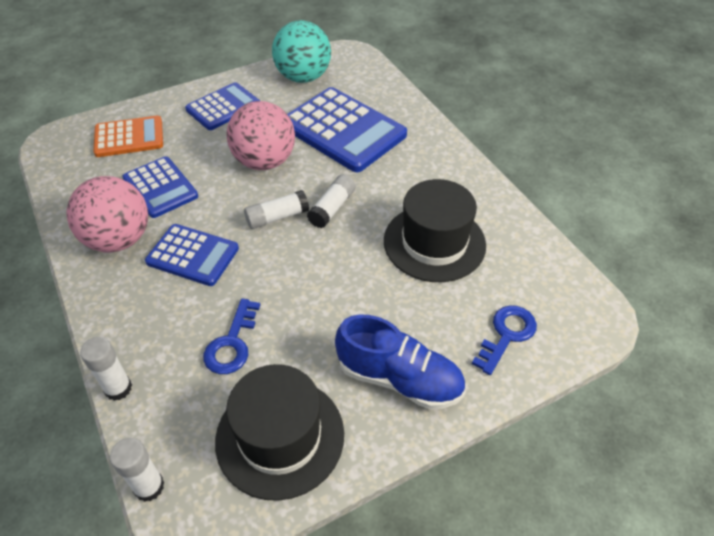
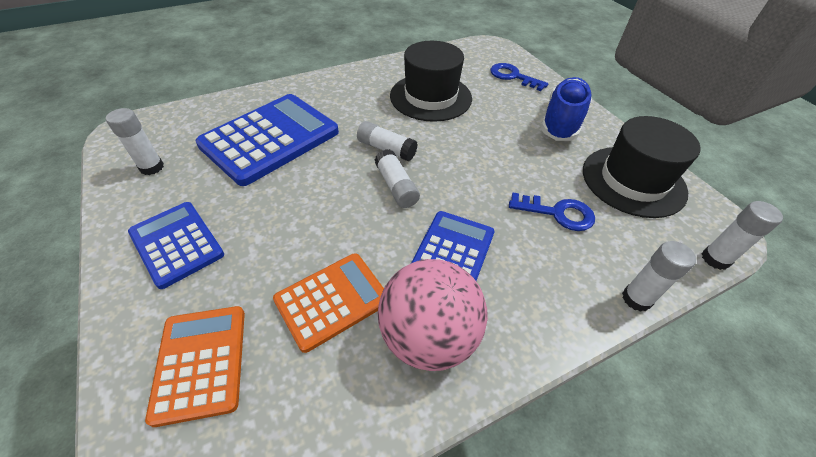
camera: 90 degrees left, 0 degrees up
(160, 187) = (332, 300): blue calculator -> orange calculator
(264, 161) = (305, 198): pink ball -> none
(303, 77) = (152, 167): turquoise ball -> white glue stick

